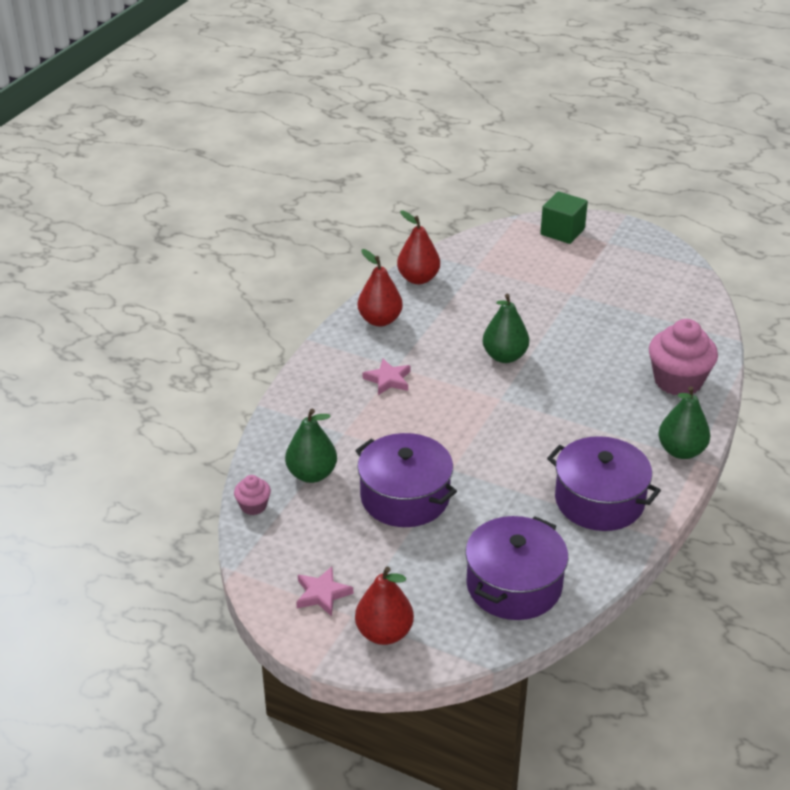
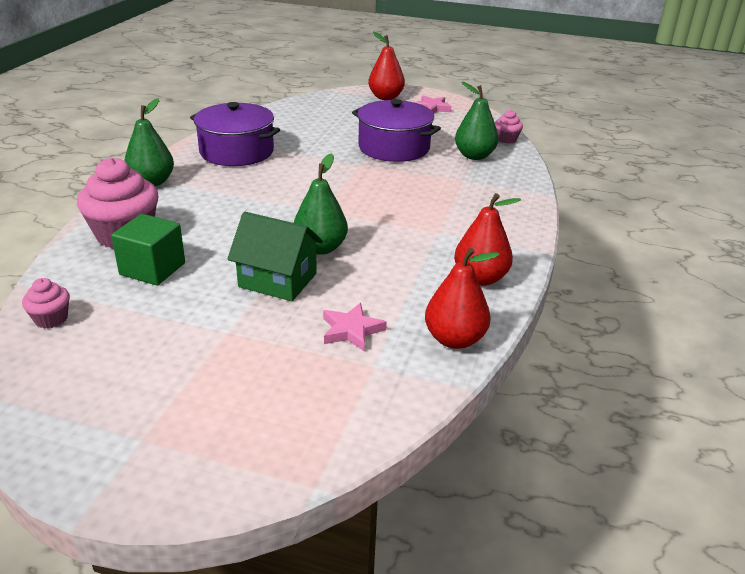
camera: 170 degrees right, 5 degrees down
(388, 380) = (442, 220): pink star -> pink star (351, 330)
(514, 585) = (305, 115): purple pot -> none
(539, 329) = (277, 280): none -> green house
(562, 232) = (223, 458): green cube -> green cube (152, 269)
(696, 310) = (51, 319): none -> pink cupcake

